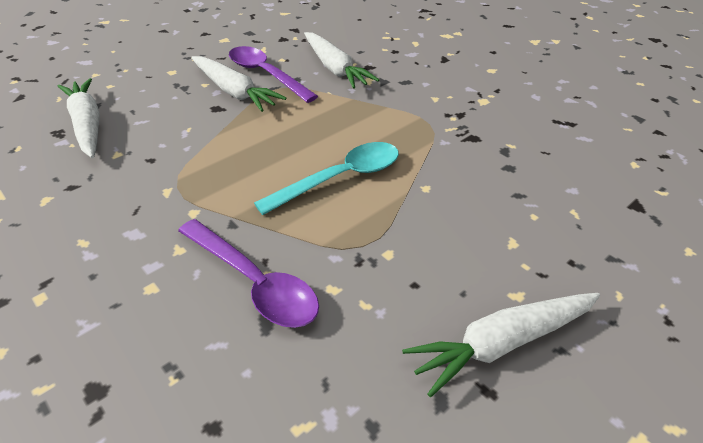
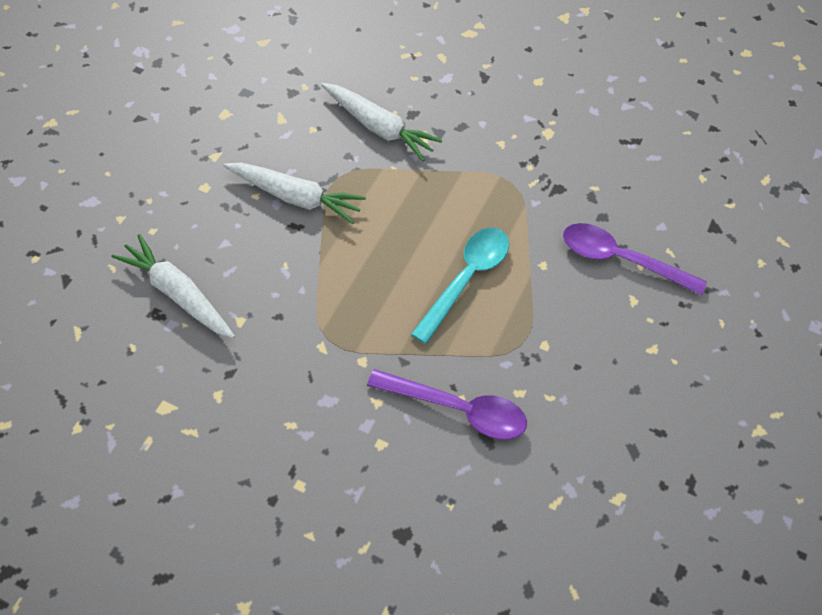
camera: 25 degrees left, 15 degrees up
(265, 74) = (311, 160): purple spoon -> purple spoon (620, 259)
(501, 343) = (656, 393): white carrot -> none

